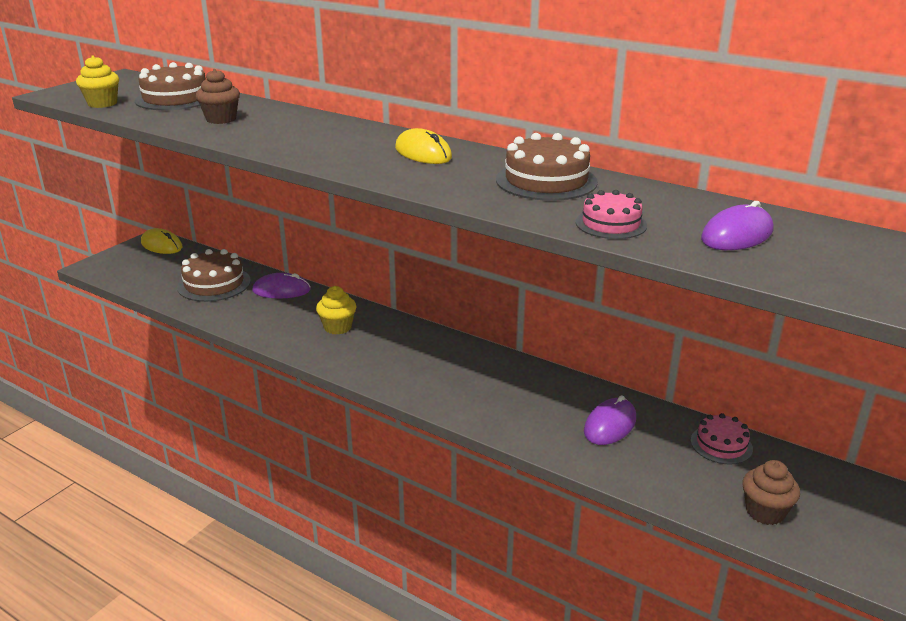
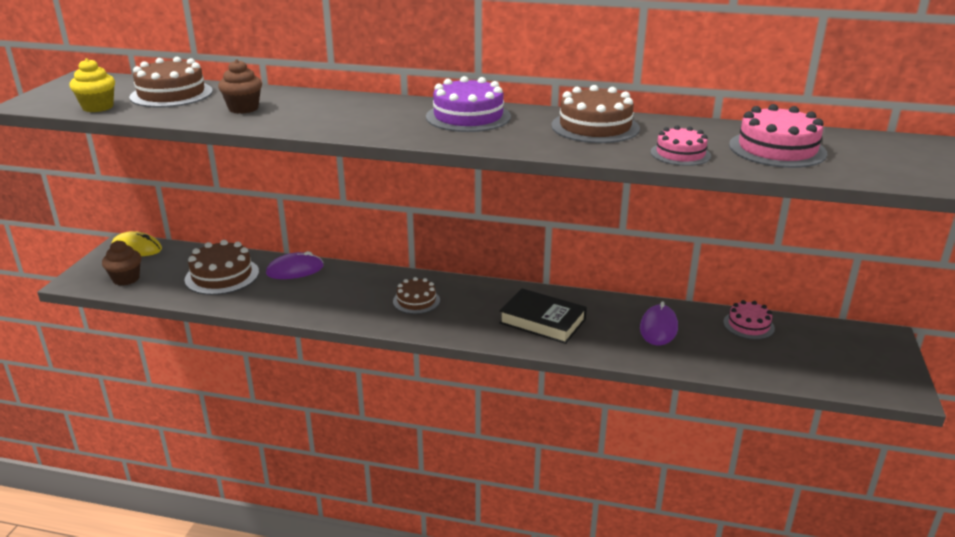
camera: 20 degrees left, 0 degrees up
(337, 327) = (373, 293): yellow cupcake -> none
(373, 343) = (416, 301): none -> brown cake
(423, 153) = (468, 117): yellow mouse -> purple cake
(486, 390) = (542, 321): none -> black book
(737, 235) = (777, 149): purple mouse -> pink cake
(765, 512) = (810, 367): brown cupcake -> brown cupcake (126, 279)

